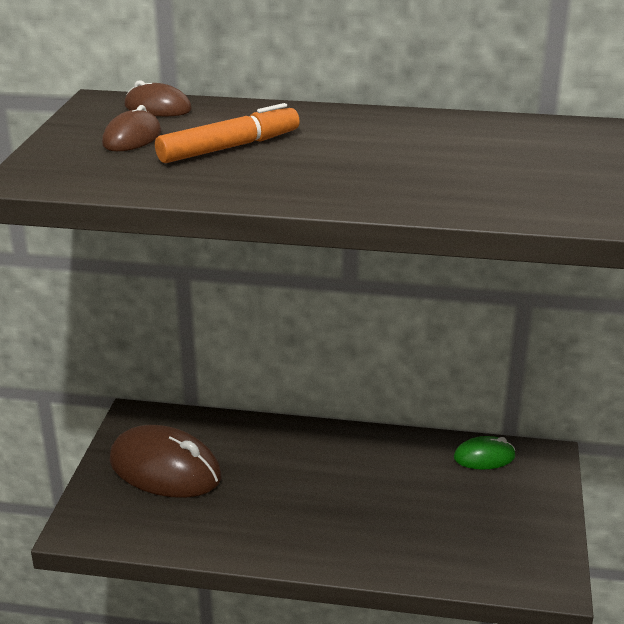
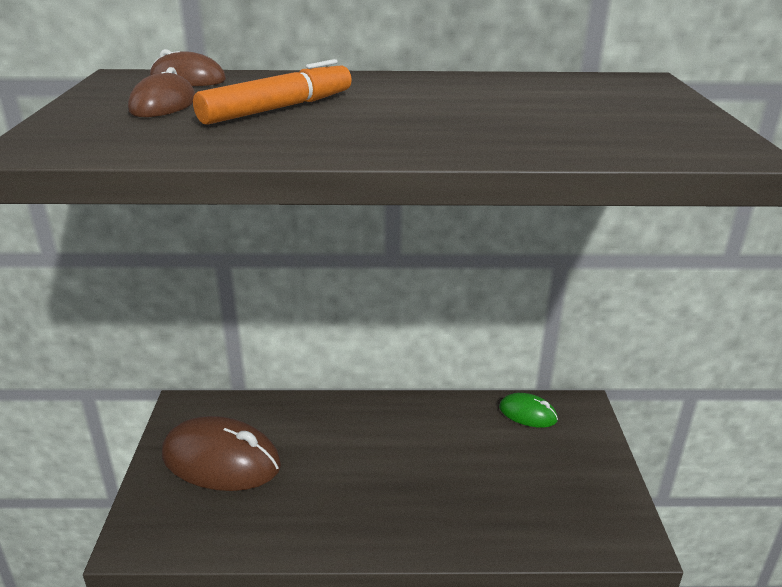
camera: 10 degrees left, 0 degrees up
(484, 457) = (527, 414): green mouse -> green mouse turned 45 degrees clockwise

